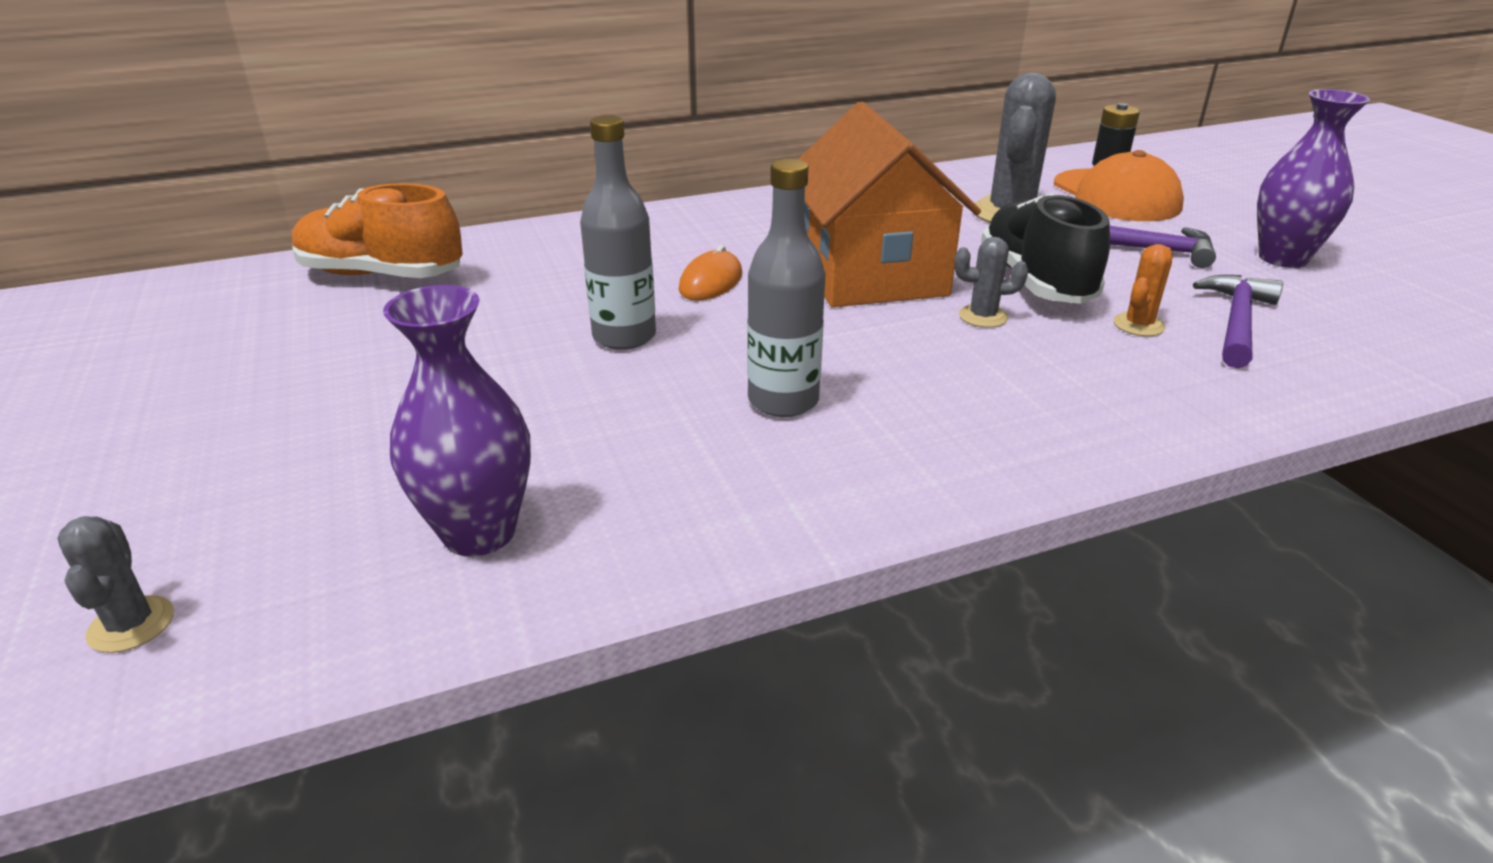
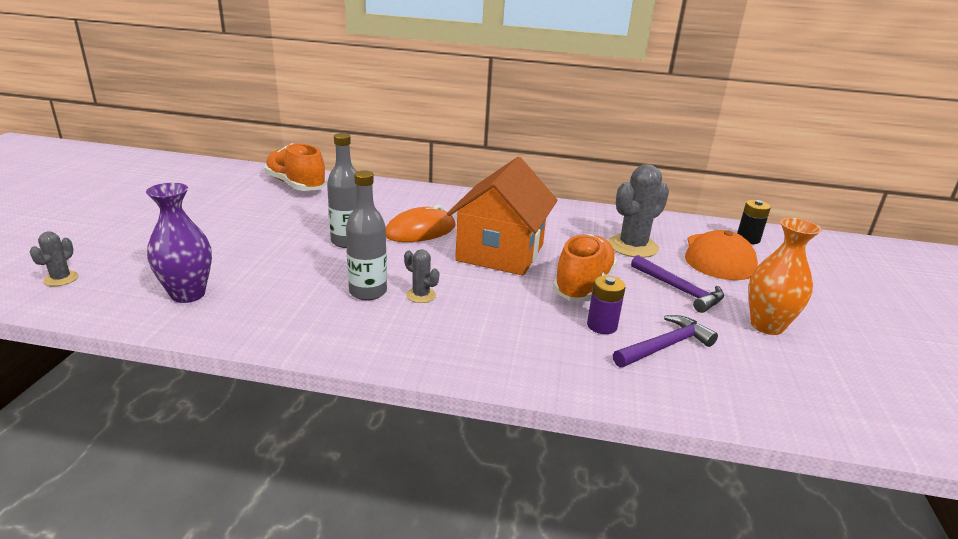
camera: 30 degrees right, 5 degrees down
(711, 282) = (420, 230): orange mouse -> orange mouse, size x1.53
(983, 317) = (523, 291): grey cactus -> grey cactus (421, 295)
(1036, 281) = (583, 285): black shoe -> orange shoe
(1138, 325) = (602, 326): orange cactus -> purple battery
(1283, 258) = (767, 326): purple vase -> orange vase

